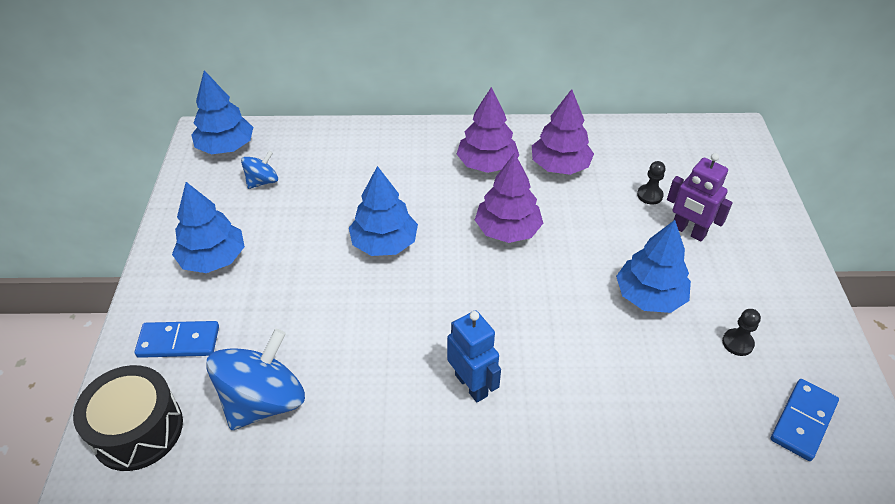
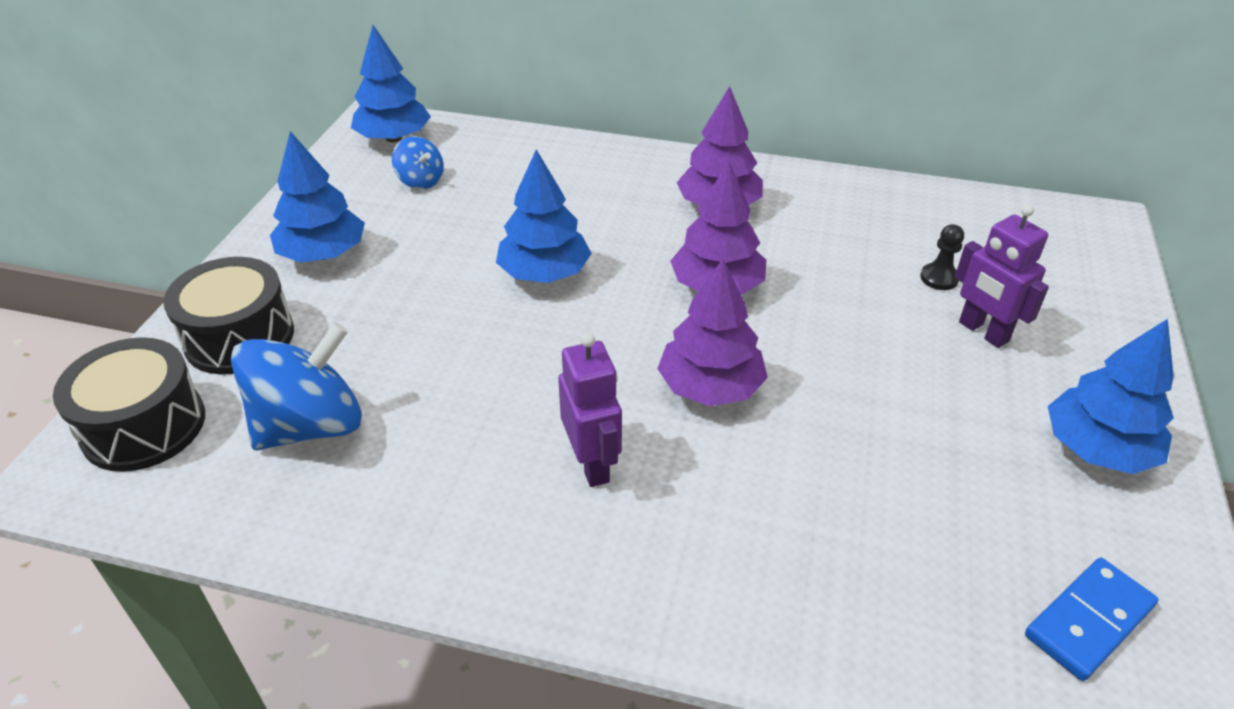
camera: 15 degrees right, 5 degrees down
(179, 341) = (239, 337): blue domino -> black drum
(262, 181) = (420, 181): blue spinning top -> blue spinning top turned 75 degrees clockwise
(471, 385) = (592, 464): blue robot -> purple robot
(560, 166) = (820, 223): purple tree -> purple tree (710, 387)
(649, 296) = (895, 403): blue tree -> blue tree (1097, 449)
(737, 343) = (1013, 490): black pawn -> none

